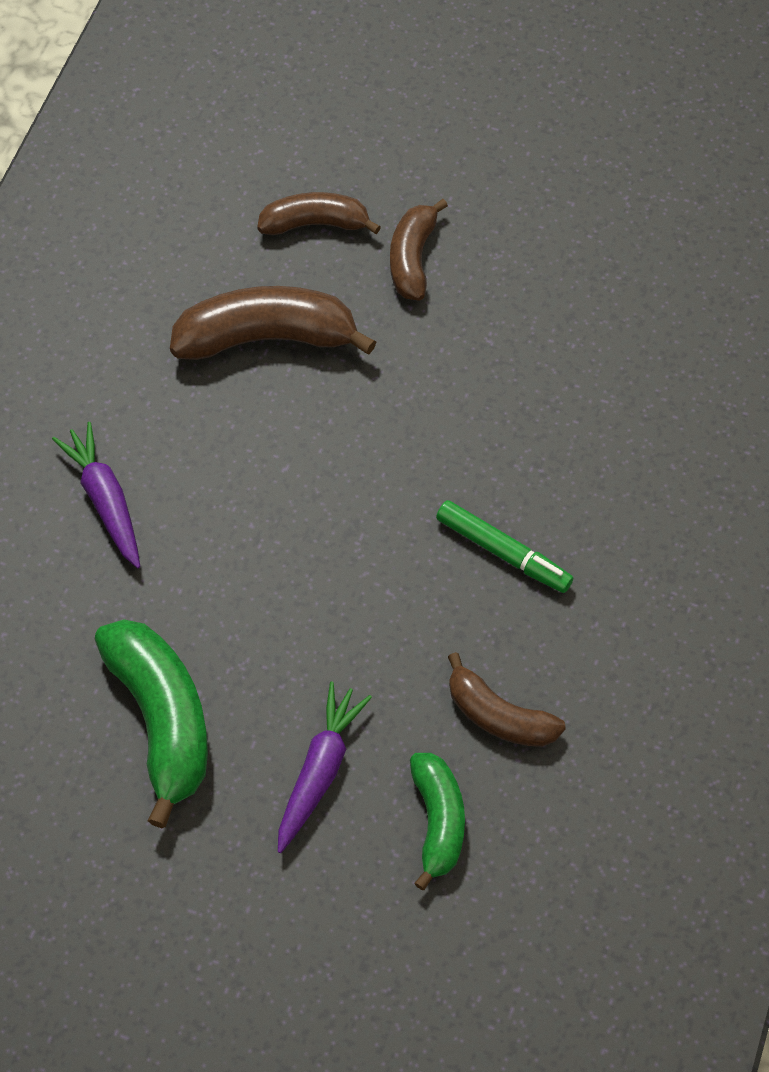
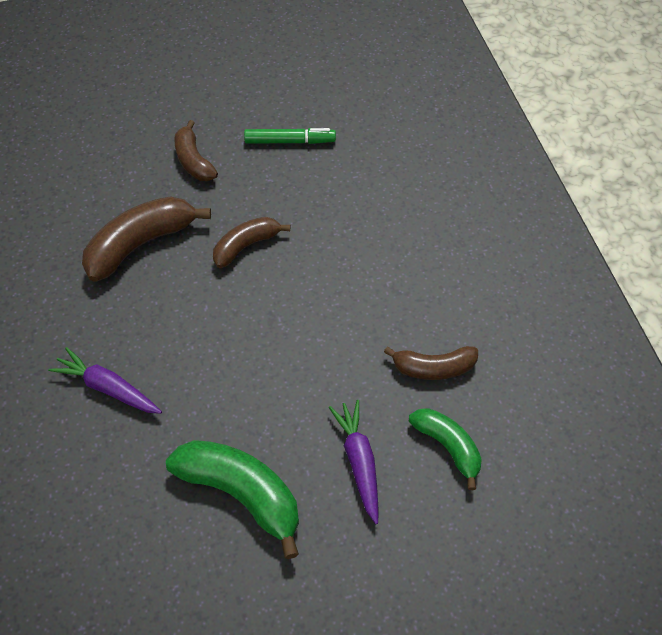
camera: 35 degrees left, 5 degrees down
(315, 224) = (123, 171): brown banana -> brown banana (246, 246)
(502, 552) = (364, 281): green marker -> green marker (289, 141)

